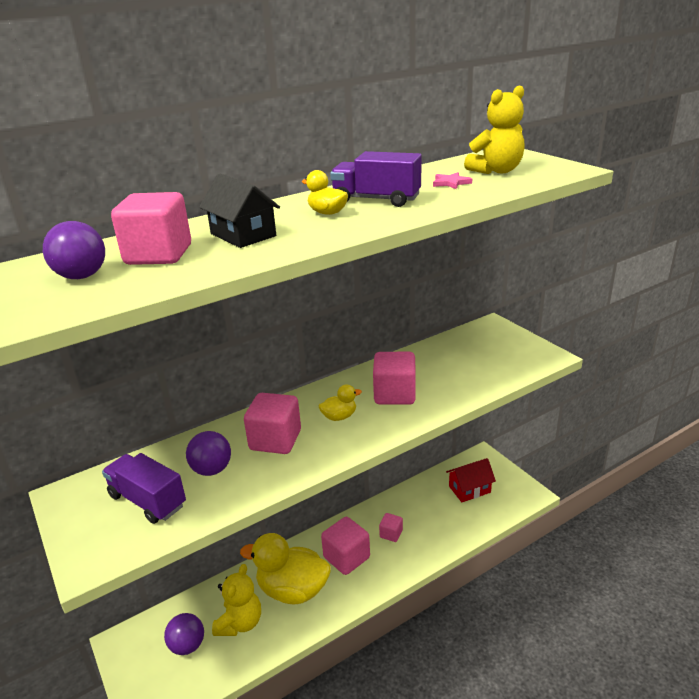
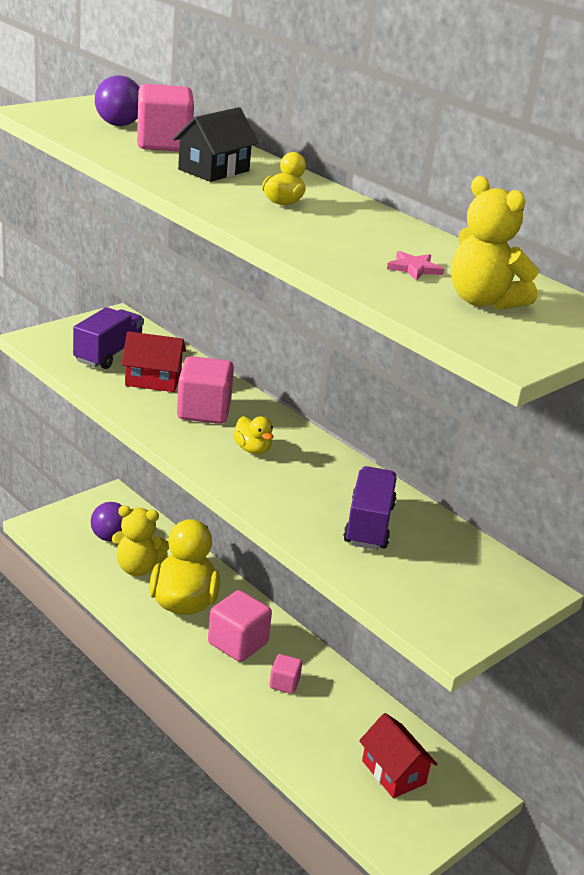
camera: 75 degrees right, 0 degrees up
(212, 470) = (153, 380): purple ball -> red house
(376, 200) = (334, 226): purple truck -> purple truck (369, 525)
(394, 394) = (307, 489): pink cube -> none

